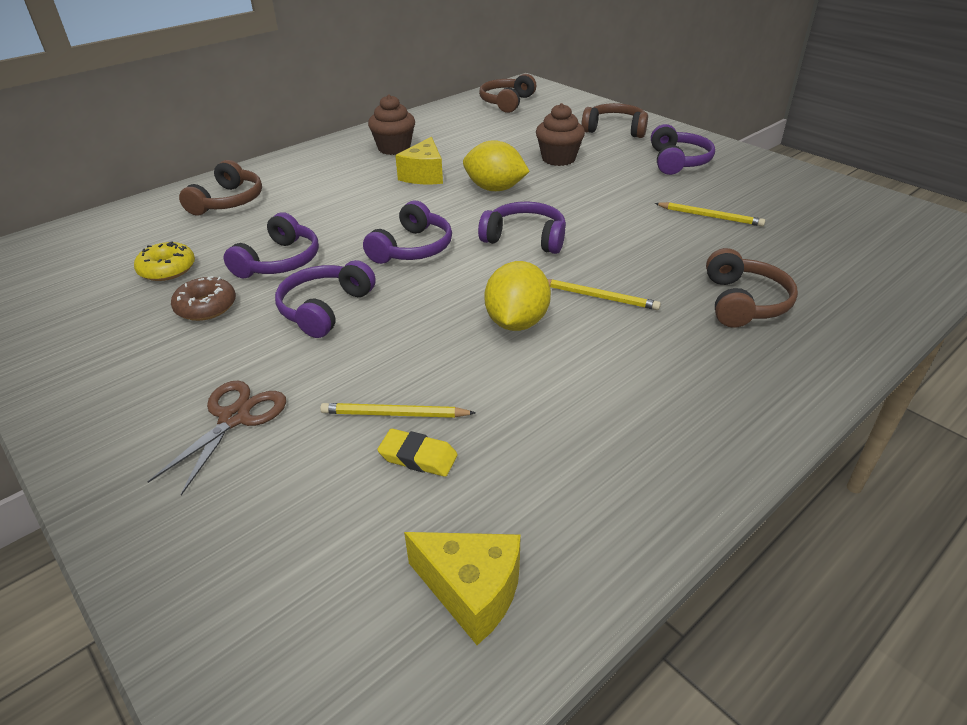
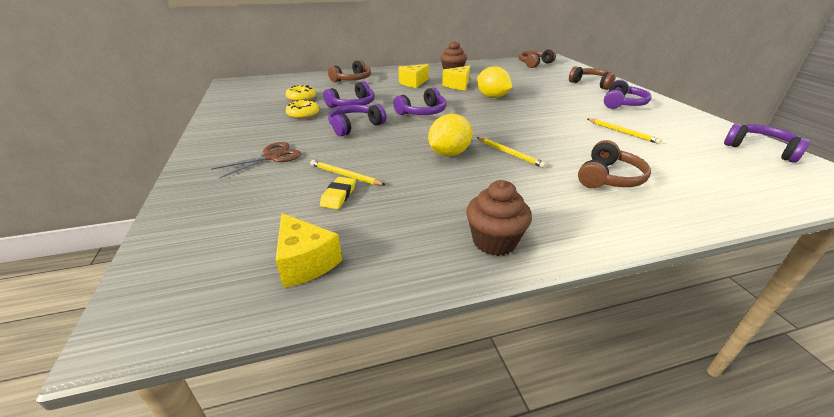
camera: 25 degrees right, 5 degrees down
(206, 307) = (303, 114): brown donut -> yellow donut
(346, 186) = (413, 83): none -> yellow cheese
(418, 457) = (338, 196): yellow eraser -> yellow eraser turned 60 degrees clockwise
(525, 238) = (489, 120): purple headphones -> purple headphones (760, 149)
(558, 159) = (543, 90): brown cupcake -> brown cupcake (494, 242)

